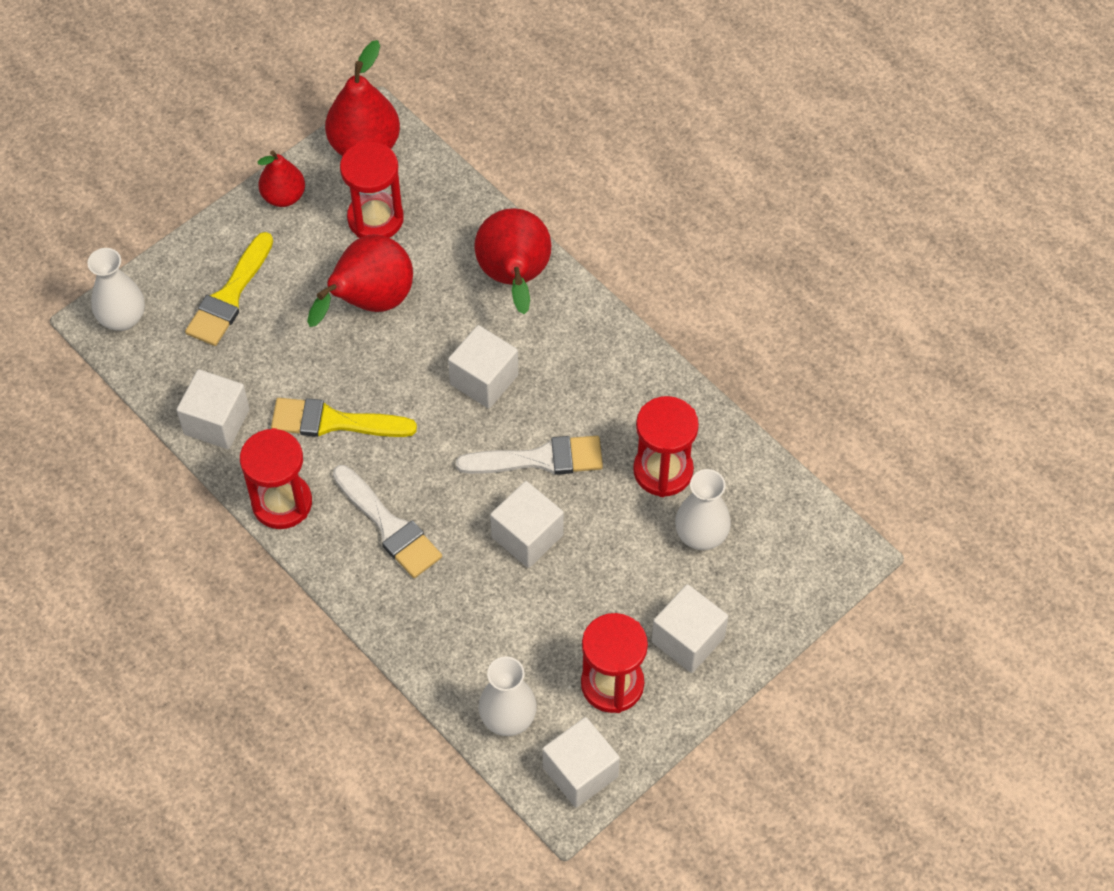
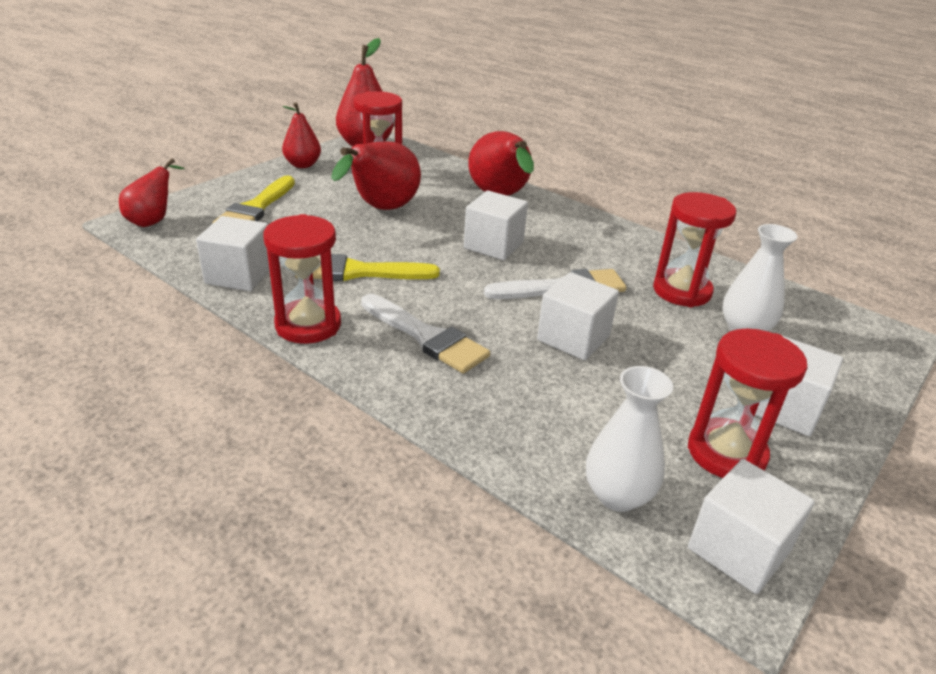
camera: 10 degrees left, 25 degrees down
(122, 318) = (153, 220): white vase -> red pear

